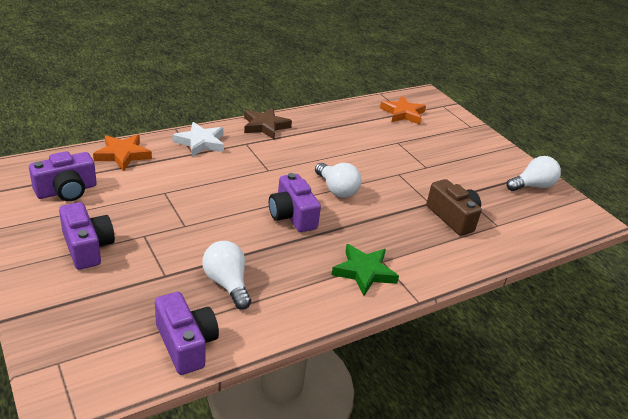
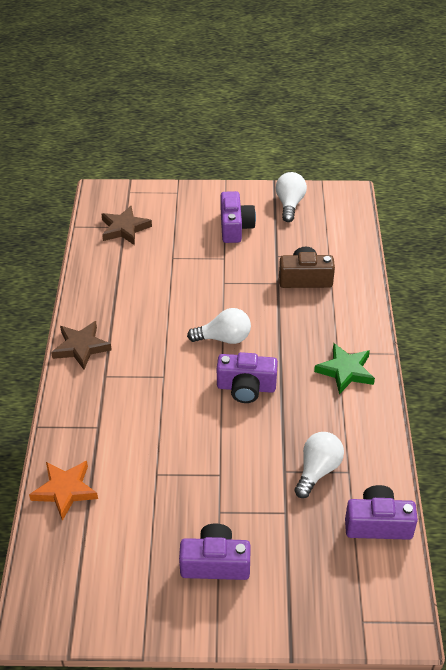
camera: 55 degrees left, 10 degrees up
(66, 190) = (107, 559): purple camera -> purple camera (235, 227)
(200, 142) = (80, 413): white star -> none
(227, 284) = (317, 470): white light bulb -> white light bulb turned 120 degrees clockwise
(403, 113) = (124, 228): orange star -> brown star

